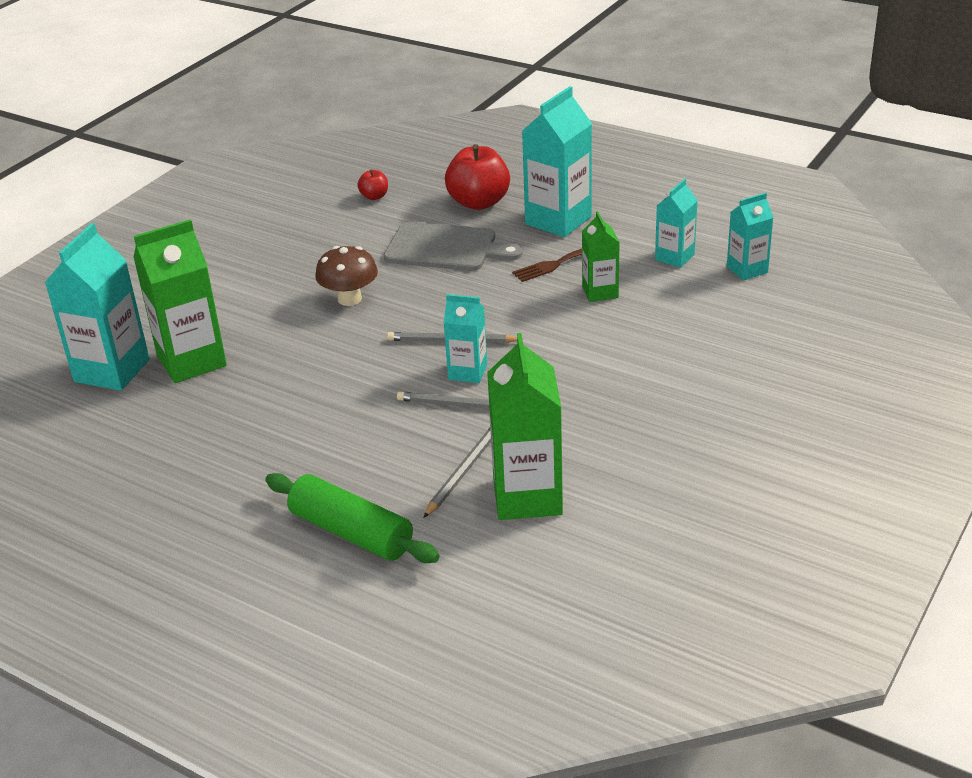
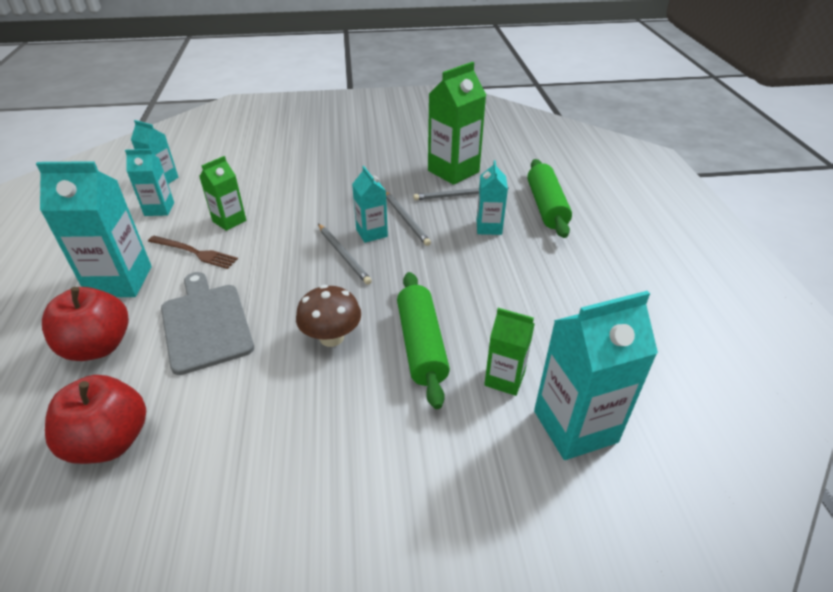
camera: 130 degrees left, 5 degrees up
(191, 361) = (504, 379): green carton -> green carton, size x0.58
(280, 337) = (421, 345): none -> green rolling pin
(373, 459) = (489, 227): none -> turquoise carton
(374, 196) = (110, 441): red apple -> red apple, size x2.07

